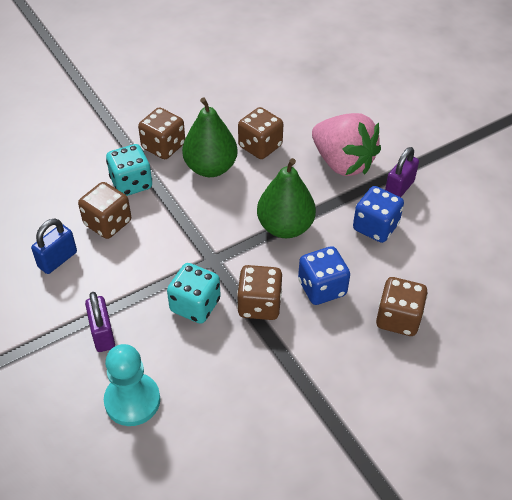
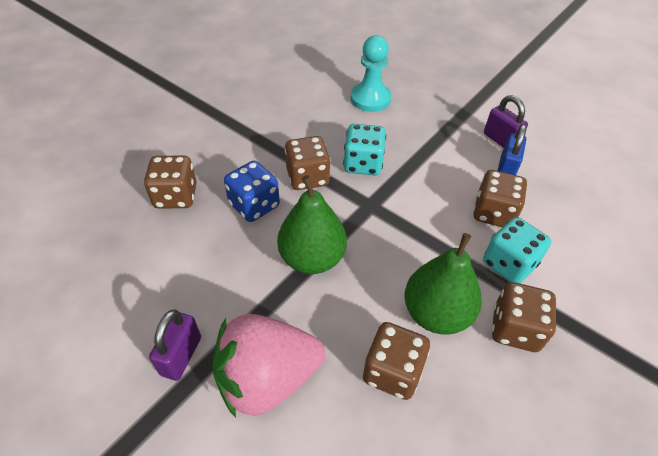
camera: 160 degrees right, 0 degrees up
(102, 334) = (421, 129): purple padlock -> purple padlock (500, 140)
(342, 163) = (267, 378): pink strawberry -> pink strawberry turned 45 degrees counterclockwise
(375, 227) = (208, 287): blue dice -> none

